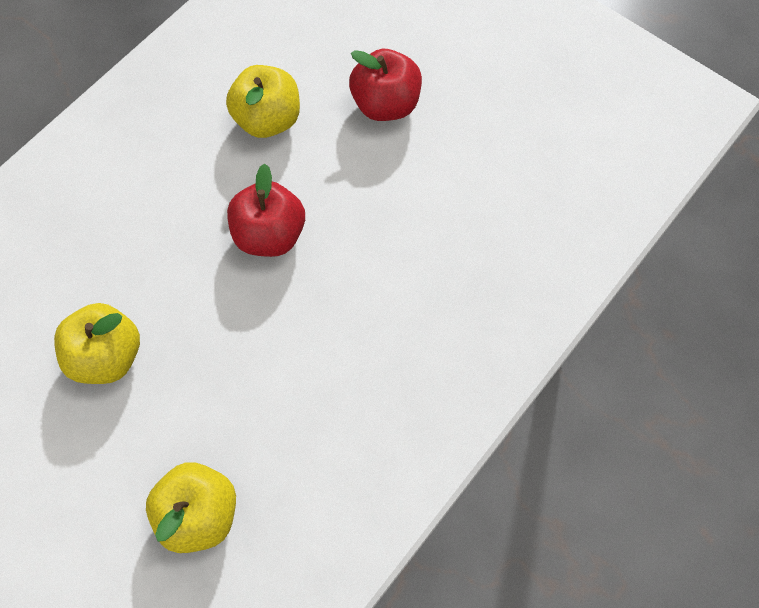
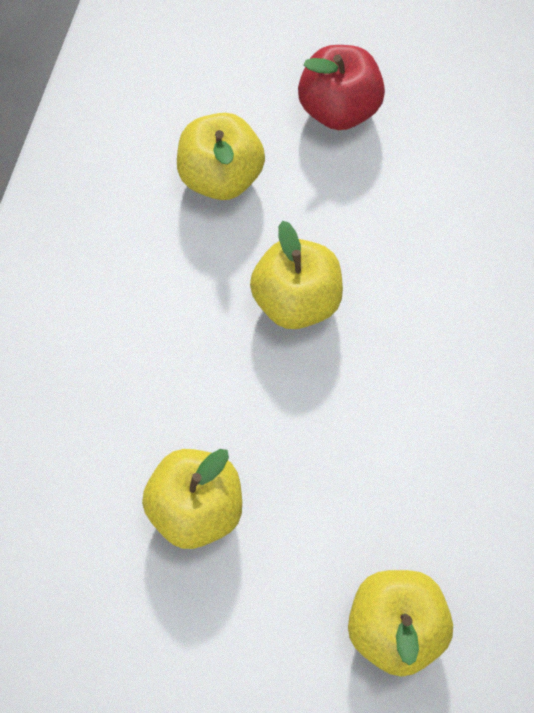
camera: 25 degrees left, 0 degrees up
(270, 234) = (296, 300): red apple -> yellow apple

